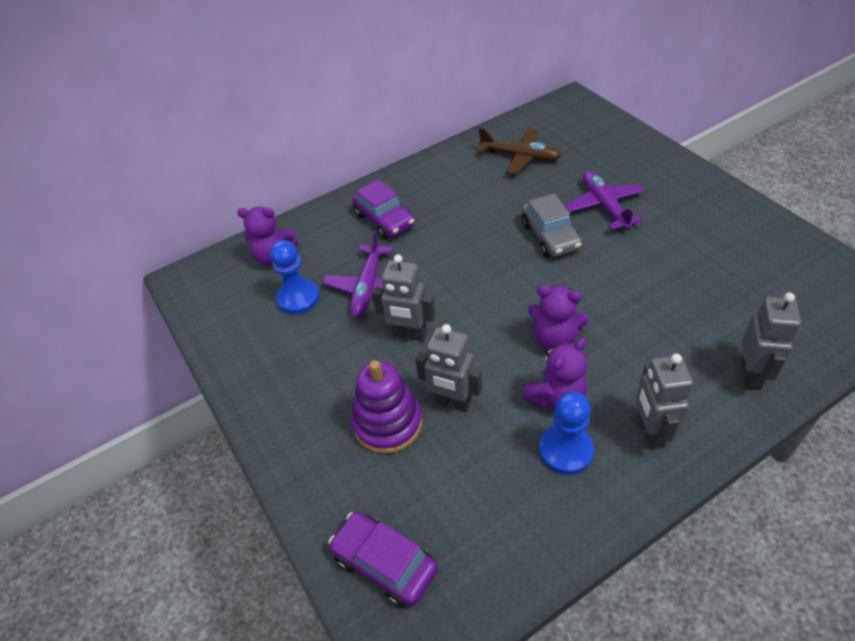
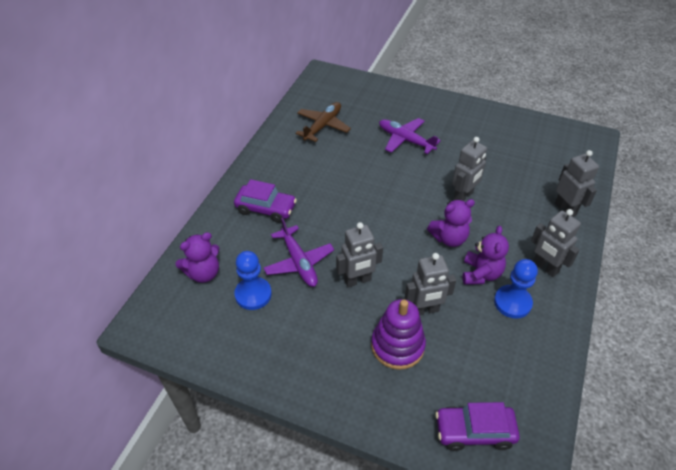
camera: 40 degrees left, 0 degrees up
(519, 157) = (322, 126): brown plane -> brown plane turned 45 degrees counterclockwise
(550, 236) = (390, 173): grey car -> none
(619, 298) = (463, 196): none -> grey robot

